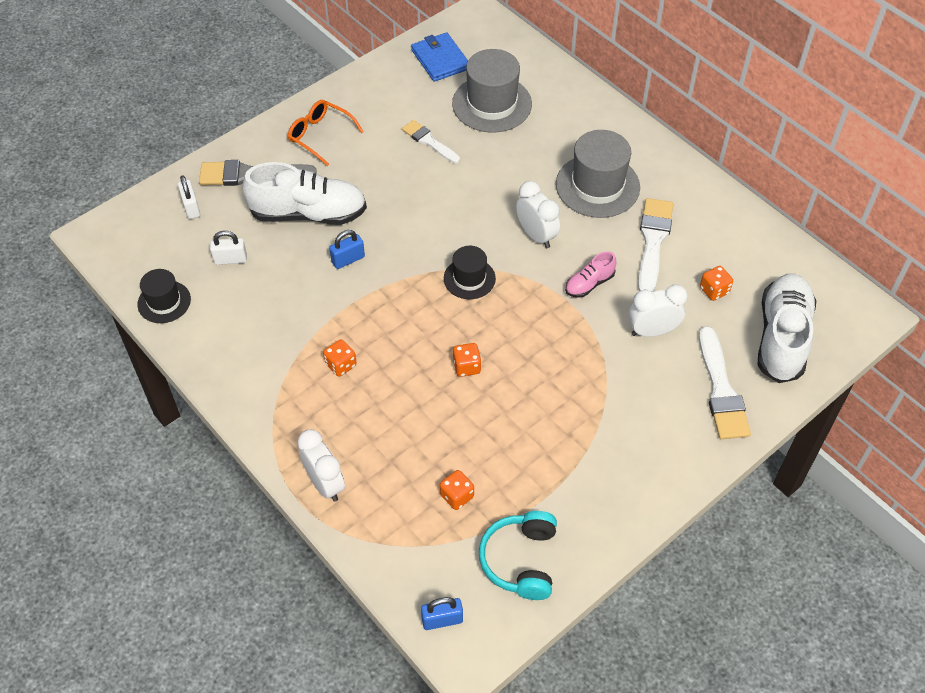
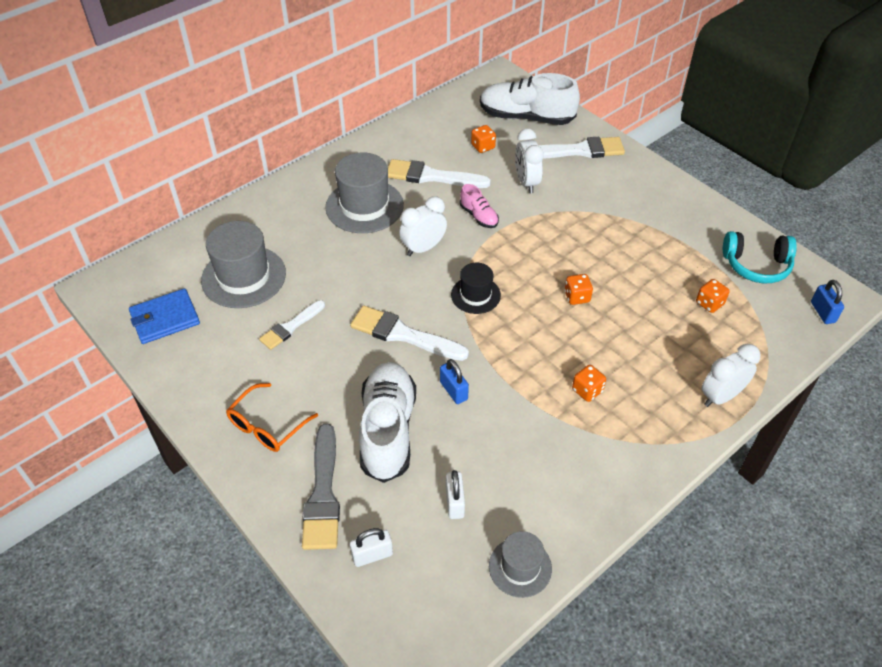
camera: 90 degrees left, 5 degrees down
(164, 302) = (520, 567): black hat -> grey hat
(417, 222) = (403, 334): none -> white brush

